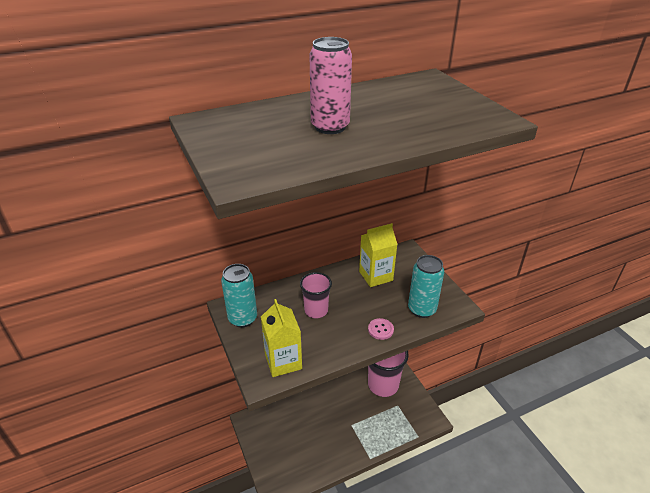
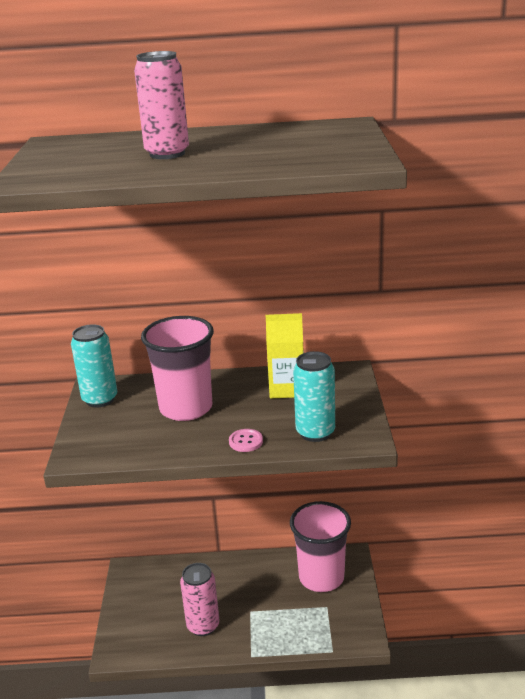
camera: 25 degrees right, 10 degrees down
(283, 361) = (110, 446): yellow carton -> none
(316, 310) = (186, 408): pink cup -> pink cup, size x1.75
(326, 447) = (203, 625): none -> pink can

